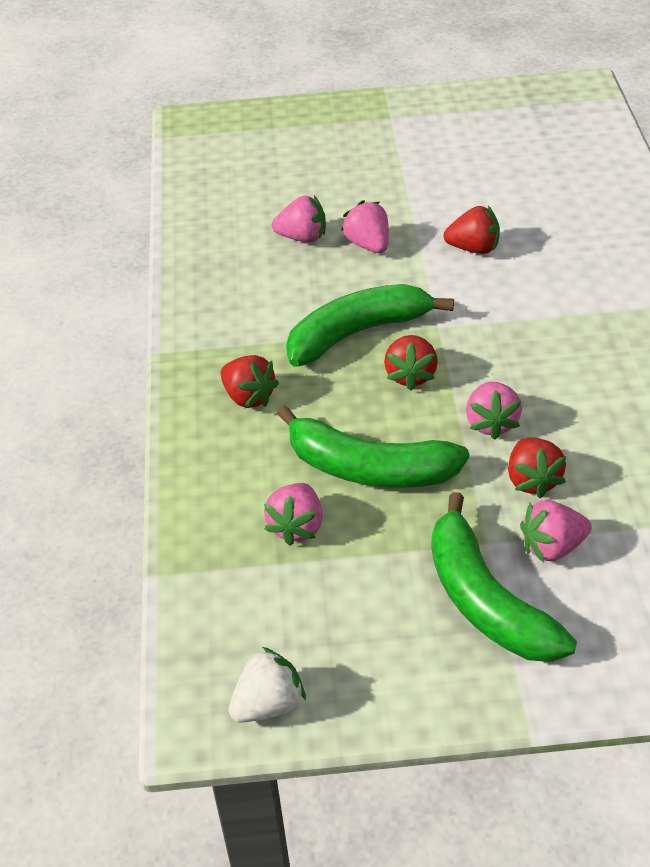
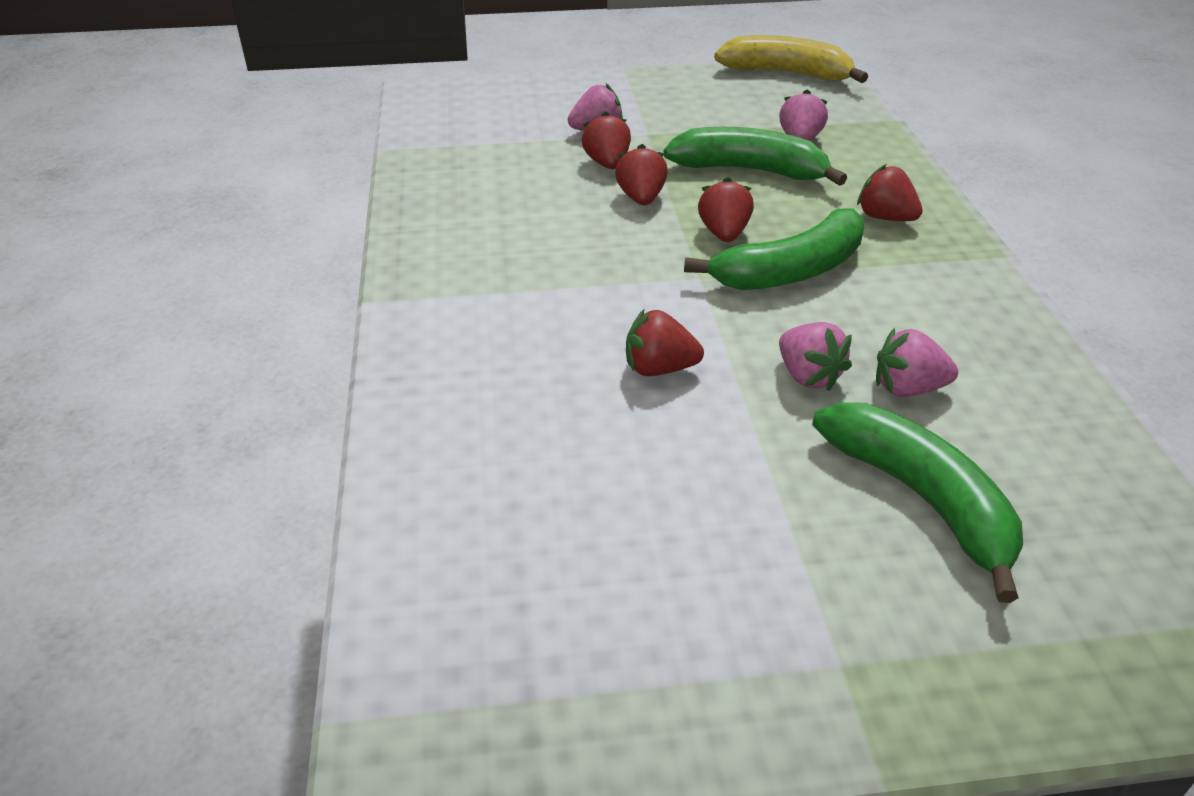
camera: 175 degrees right, 5 degrees down
(268, 704) = (786, 73): white strawberry -> yellow banana
(486, 600) = (648, 109): green banana -> green banana (921, 498)
(491, 423) = (641, 198): pink strawberry -> red strawberry

